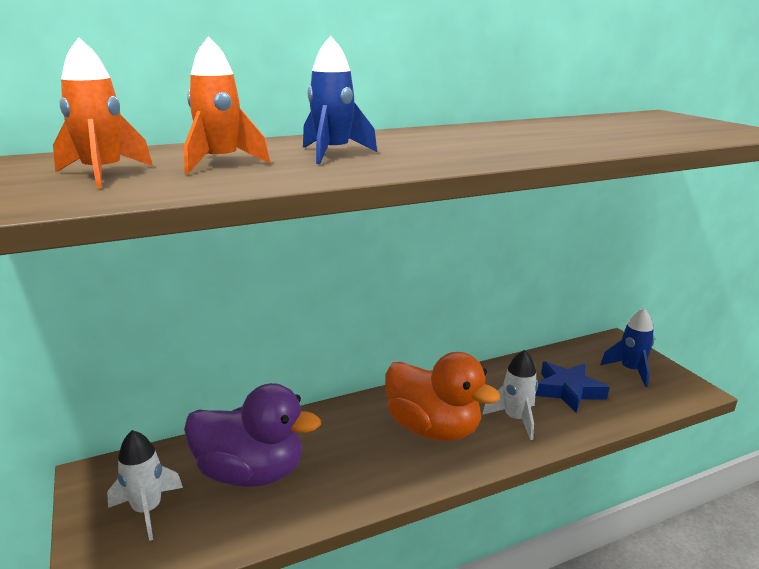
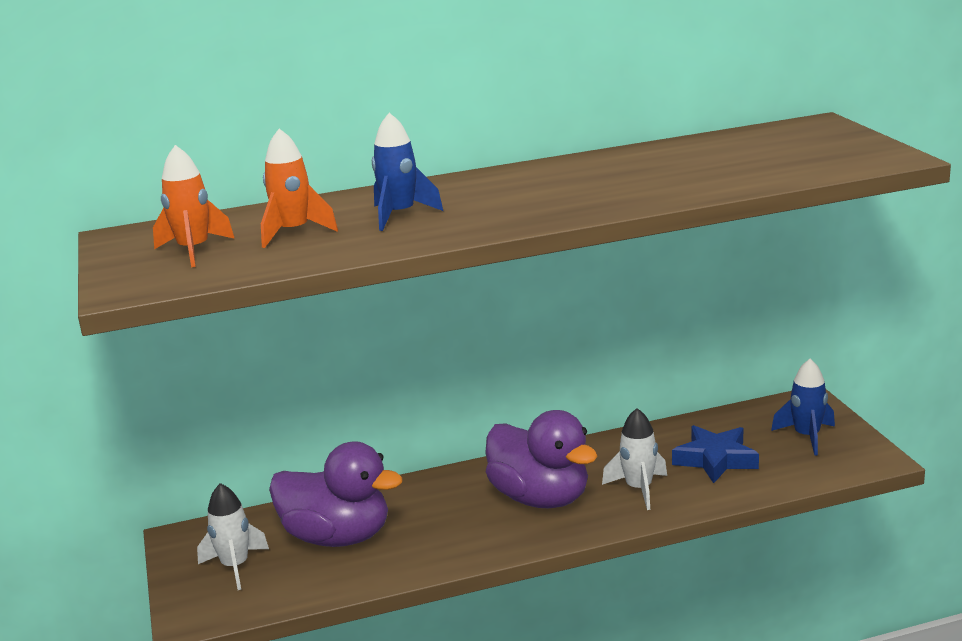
camera: 10 degrees right, 0 degrees up
(433, 429) = (540, 498): orange duck -> purple duck

